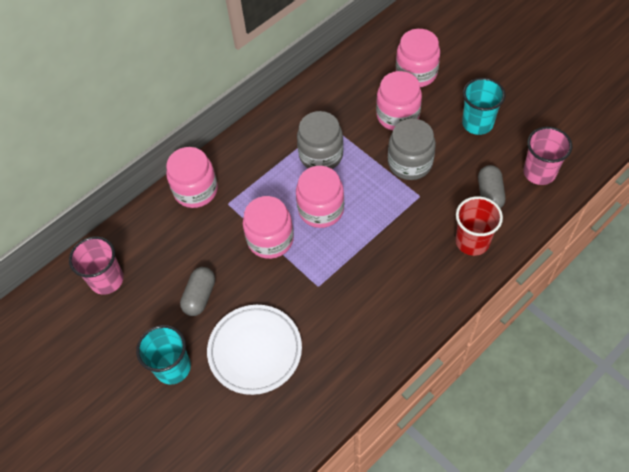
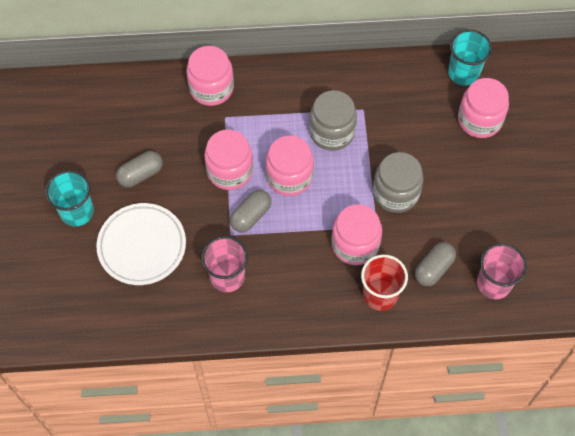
camera: 35 degrees right, 5 degrees up
(107, 280) = (89, 110): pink cup -> pink cup (227, 276)
(320, 260) = (251, 216): none -> grey capsule
(397, 116) = (426, 145): pink jar -> pink jar (355, 244)
(477, 123) = (486, 202): turquoise cup -> turquoise cup (463, 73)

